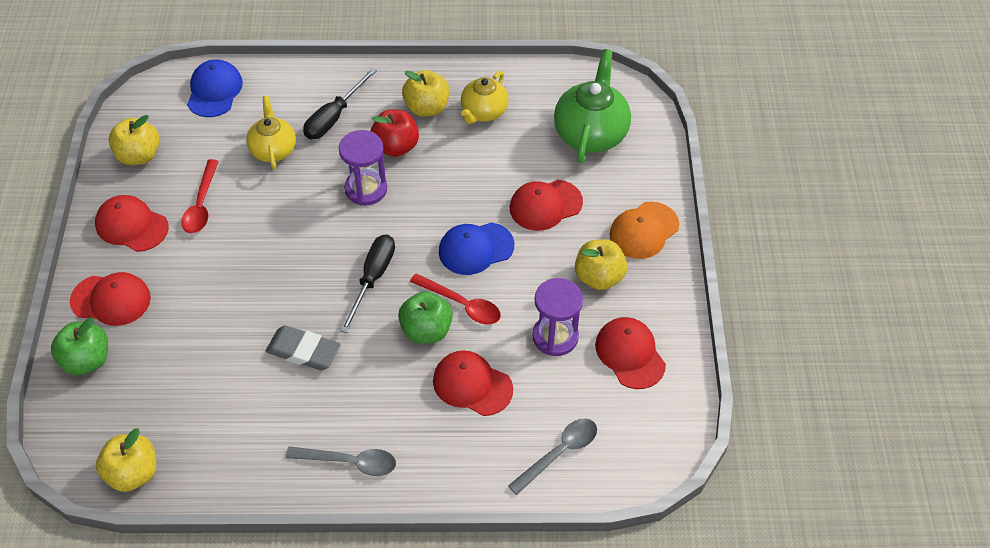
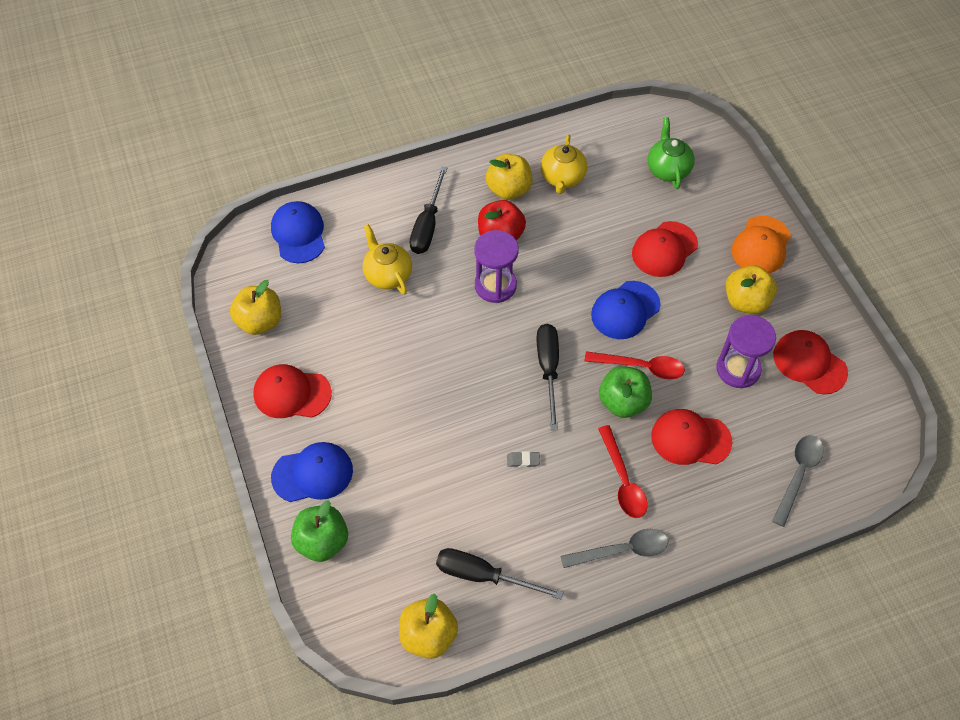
camera: 20 degrees left, 5 degrees up
(111, 300) = (313, 473): red cap -> blue cap
(201, 204) = (348, 350): red spoon -> red spoon (623, 480)
(210, 439) = (483, 575): none -> black screwdriver
(303, 351) = (523, 460): grey eraser -> grey eraser, size x0.46
(591, 133) = (668, 169): green teapot -> green teapot, size x0.63

